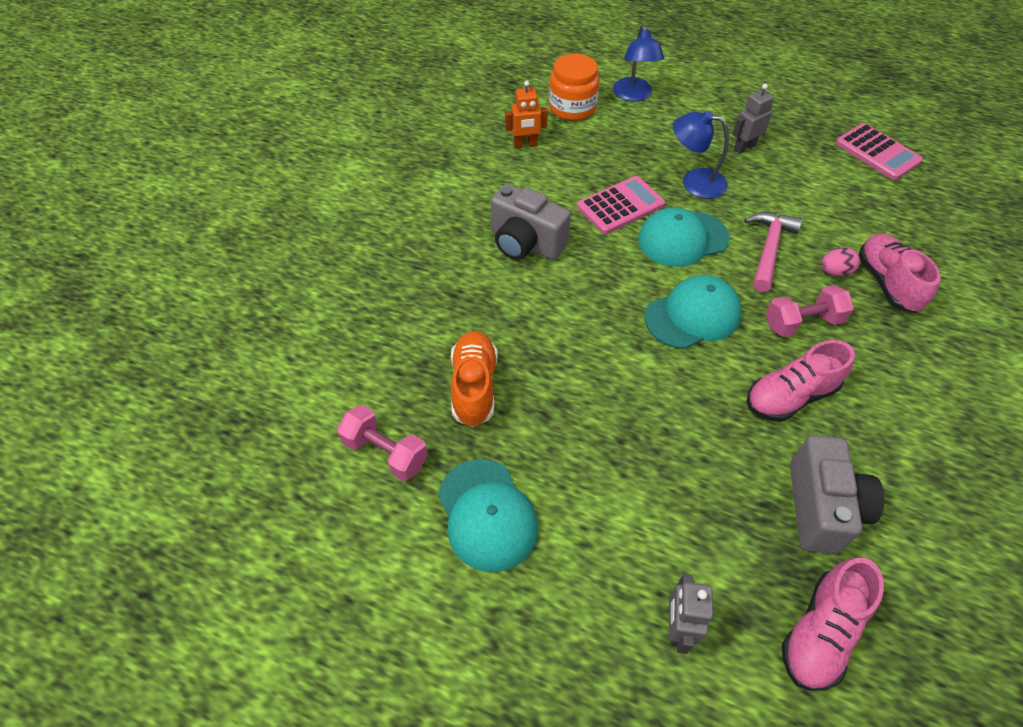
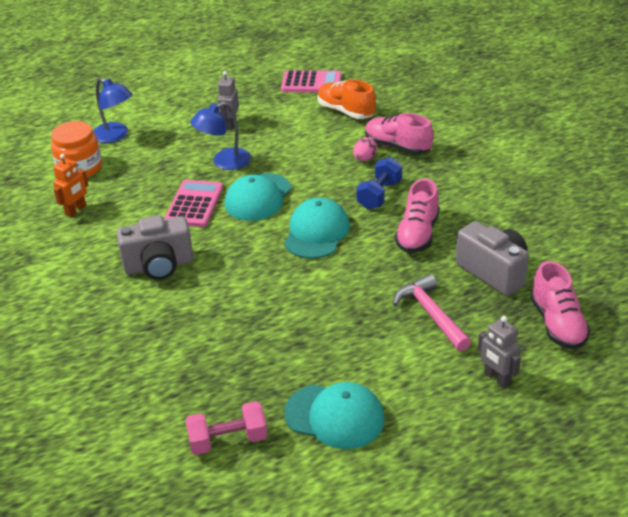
camera: 45 degrees left, 15 degrees down
(474, 386) = (236, 363): orange shoe -> orange shoe (346, 111)
(768, 249) = (315, 170): pink hammer -> pink hammer (431, 314)
(802, 322) = (379, 195): pink dumbbell -> blue dumbbell

